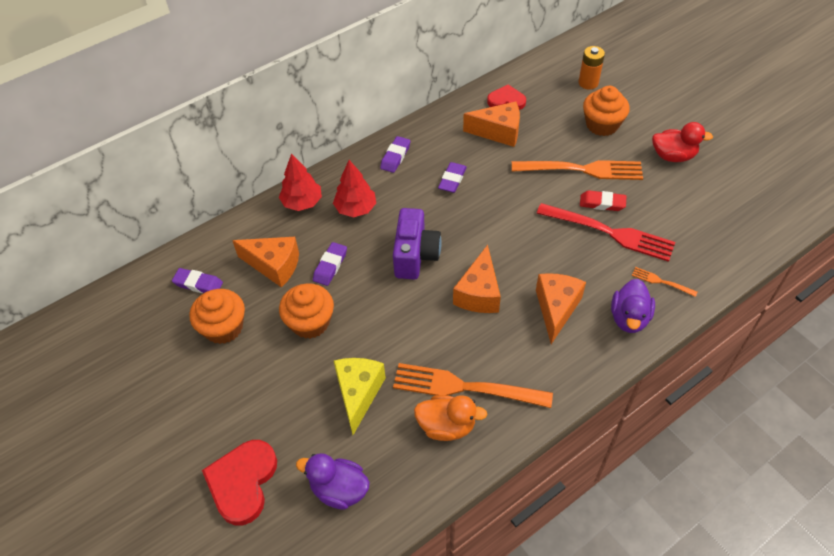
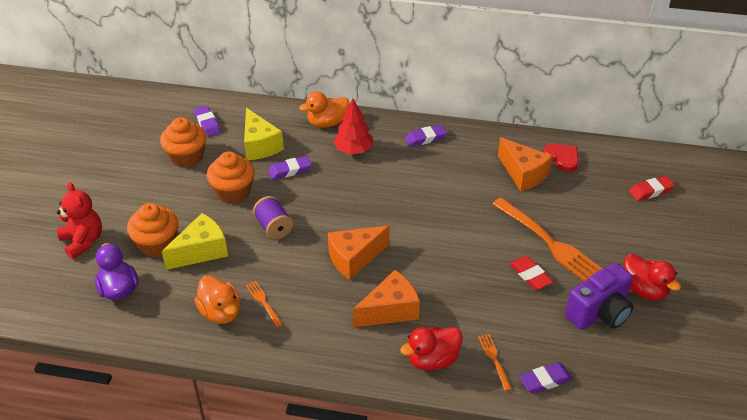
camera: 45 degrees right, 10 degrees down
(242, 482) = (83, 241): red heart -> red teddy bear
(274, 266) = (260, 145): orange cheese -> yellow cheese
(302, 202) = (327, 123): red tree -> orange duck
(386, 322) = (274, 227): none -> purple spool
(415, 255) = (348, 205): purple camera -> purple camera (599, 312)
(452, 180) = (442, 179): purple eraser -> purple eraser (545, 380)
(465, 387) = (263, 302): orange fork -> orange fork, size x0.45
(588, 83) = (650, 191): orange battery -> red eraser
(602, 125) = (615, 226): orange cupcake -> orange cupcake (157, 244)
(609, 232) = (505, 298): red fork -> none
(629, 318) = (432, 360): purple duck -> red duck

